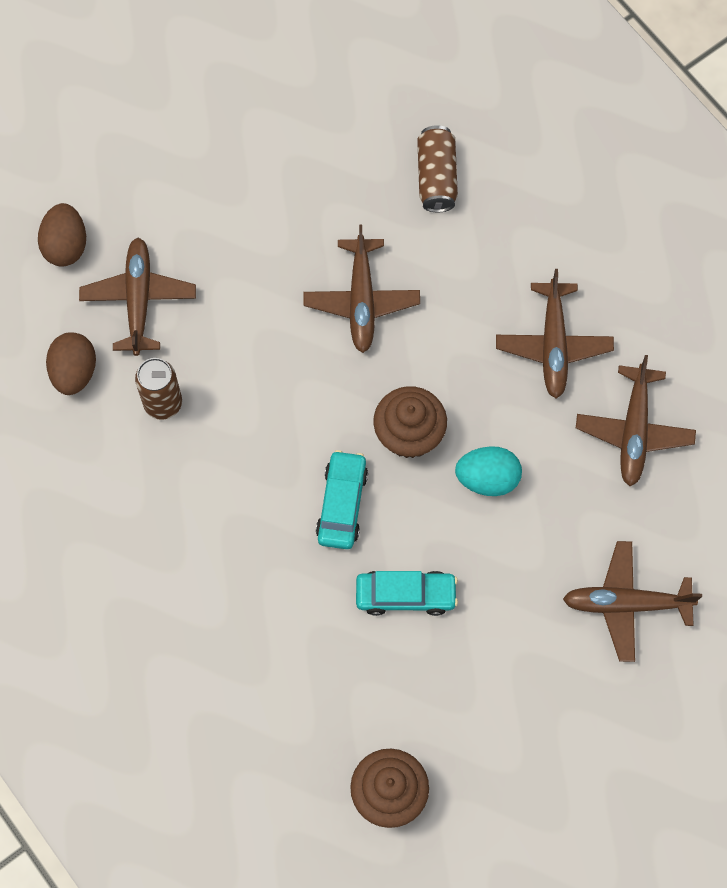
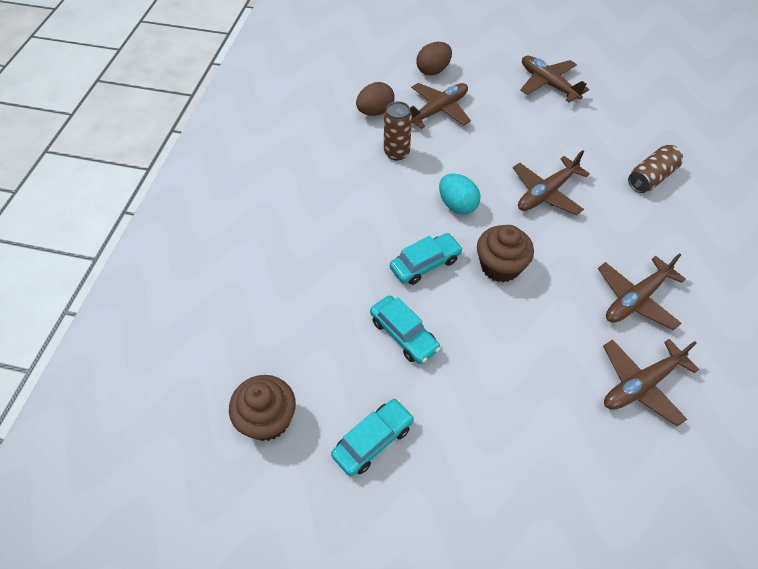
camera: 50 degrees right, 15 degrees down
(487, 478) = (519, 325): turquoise egg -> turquoise egg (457, 205)
(490, 713) = (373, 440): none -> turquoise car
(626, 604) = (528, 471): brown plane -> brown plane (548, 84)

